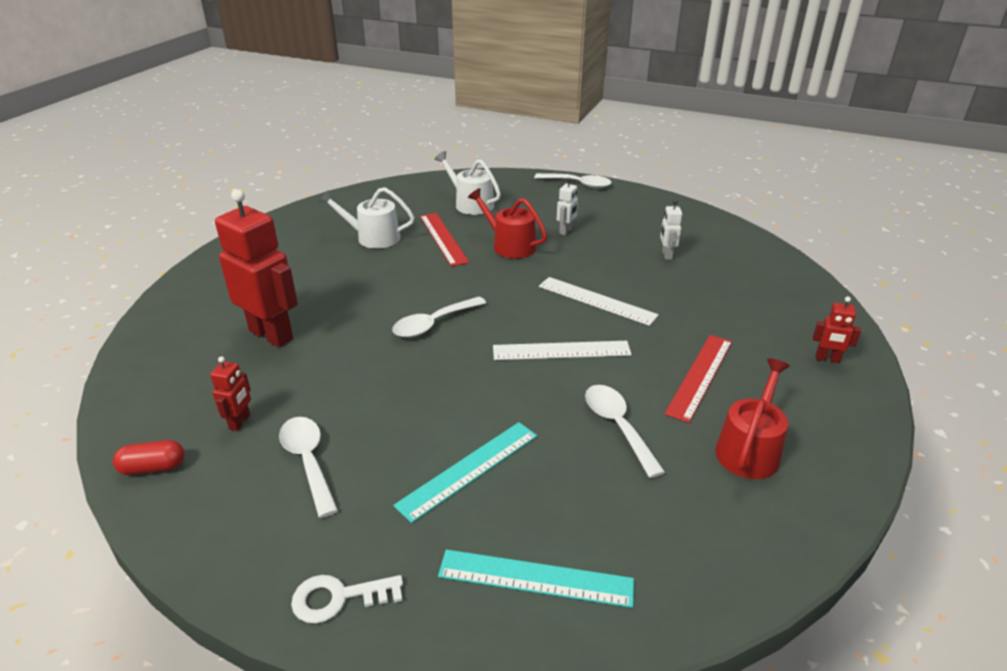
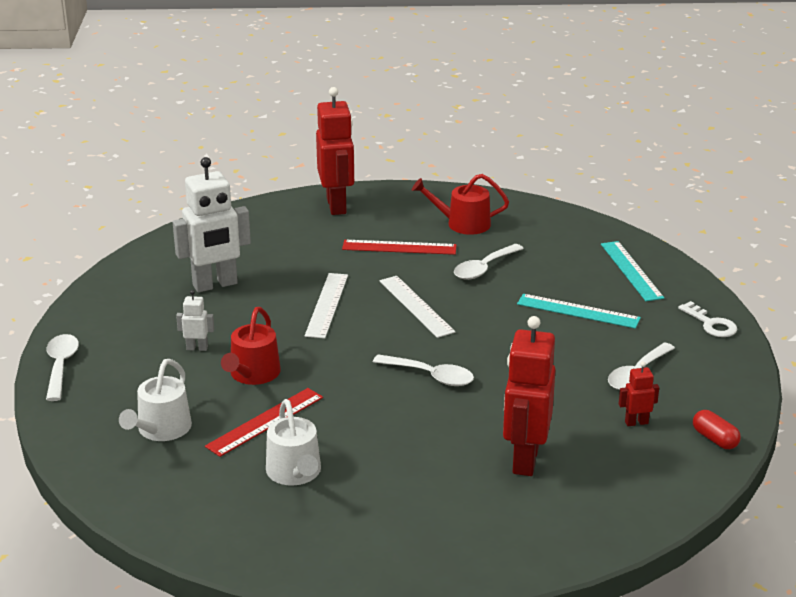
camera: 115 degrees left, 5 degrees down
(666, 255) = (215, 285): white robot -> white robot, size x2.21
(827, 359) = (337, 206): red robot -> red robot, size x2.21

